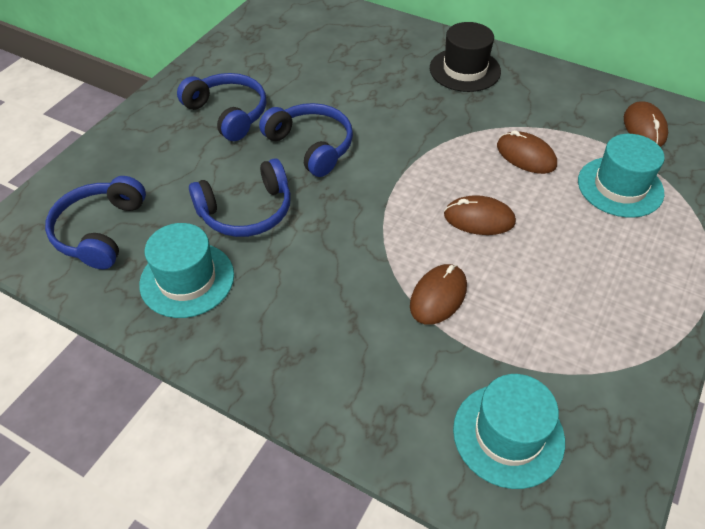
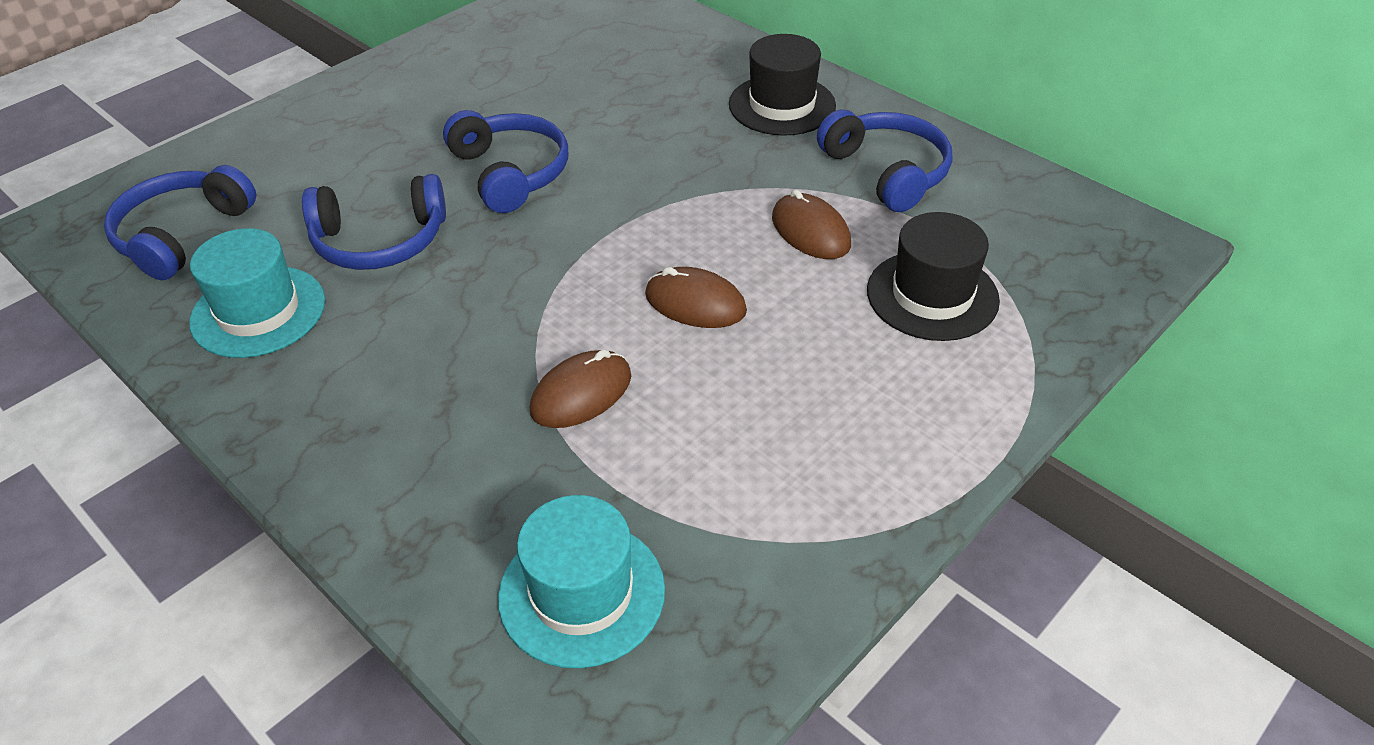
camera: 15 degrees right, 5 degrees down
(228, 113) = (422, 116): blue headphones -> blue headphones (887, 172)
(620, 187) = (932, 295): turquoise hat -> black hat
(644, 127) = (1016, 220): brown mouse -> none

